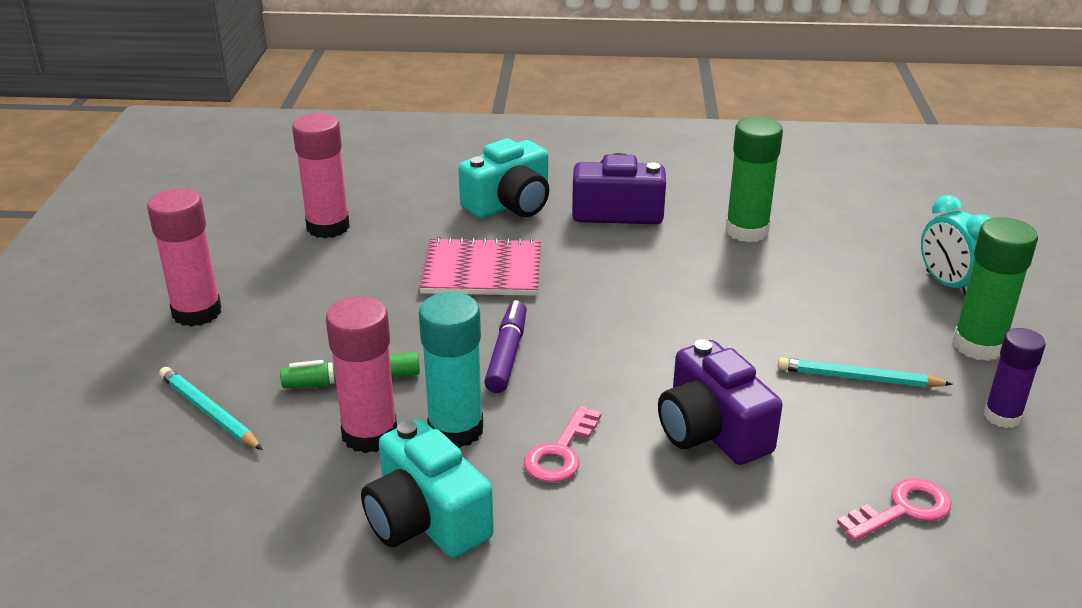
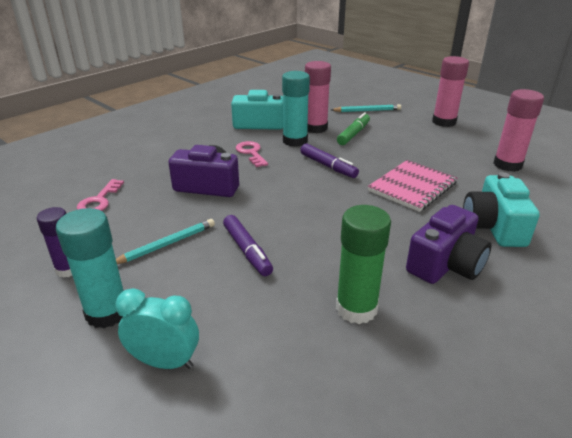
camera: 130 degrees right, 0 degrees up
(775, 320) = (247, 251): none -> purple marker
(978, 345) = (107, 313): green glue stick -> turquoise glue stick

